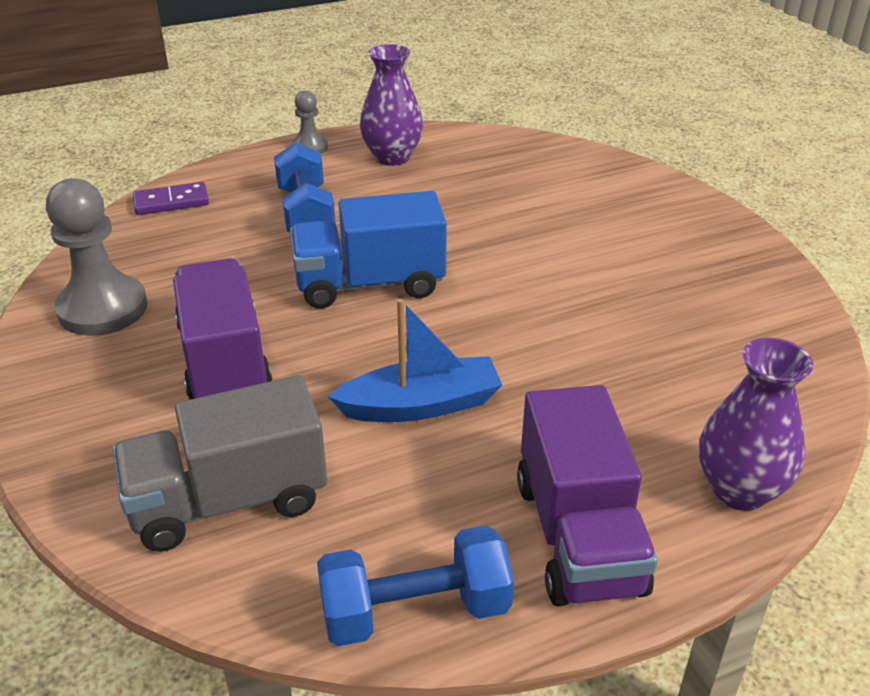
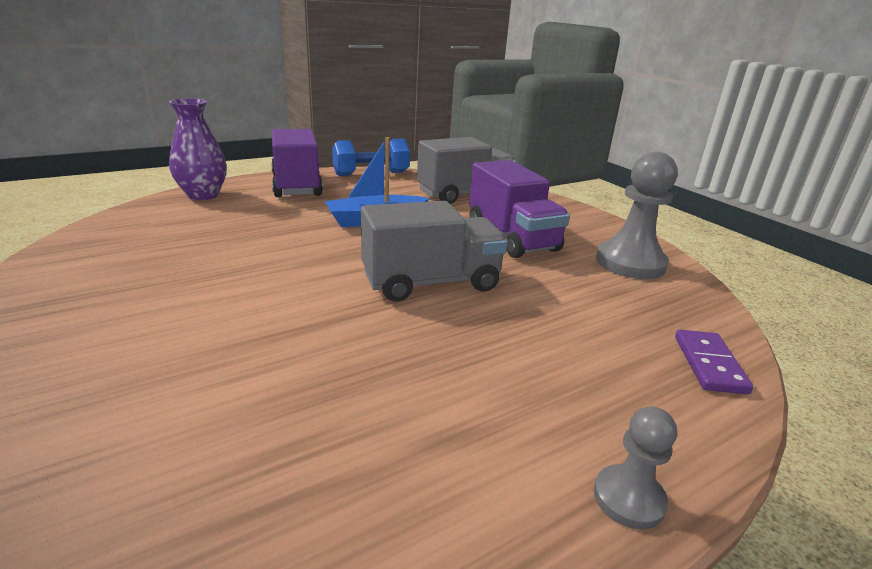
camera: 170 degrees right, 10 degrees down
(171, 202) = (709, 364): purple domino -> purple domino turned 60 degrees counterclockwise
(306, 214) = (536, 354): blue dumbbell -> none
(369, 284) = (431, 282): blue truck -> grey truck
(392, 157) = (466, 479): purple vase -> none

